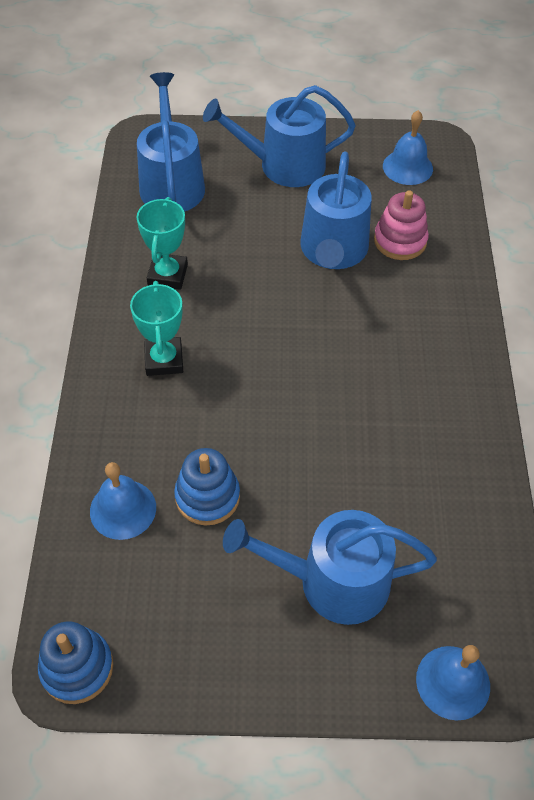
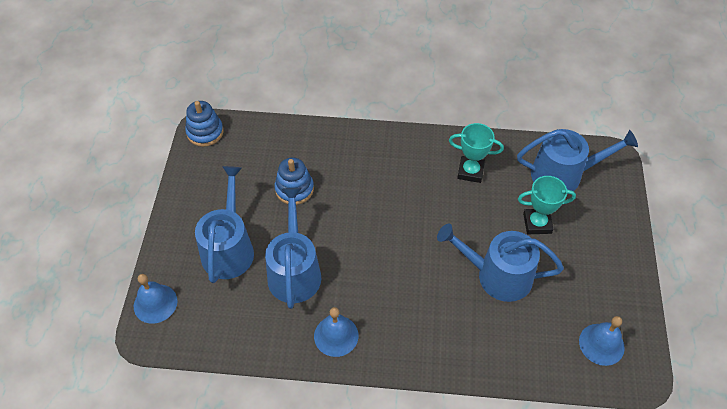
camera: 95 degrees right, 0 degrees up
(123, 509) = (292, 149): blue bell -> blue bell (336, 335)
(164, 360) = (397, 169): turquoise trophy -> turquoise trophy (537, 223)
(284, 165) = (592, 249): blue watering can -> blue watering can (294, 271)
(400, 241) = (511, 325): pink stacking toy -> none

